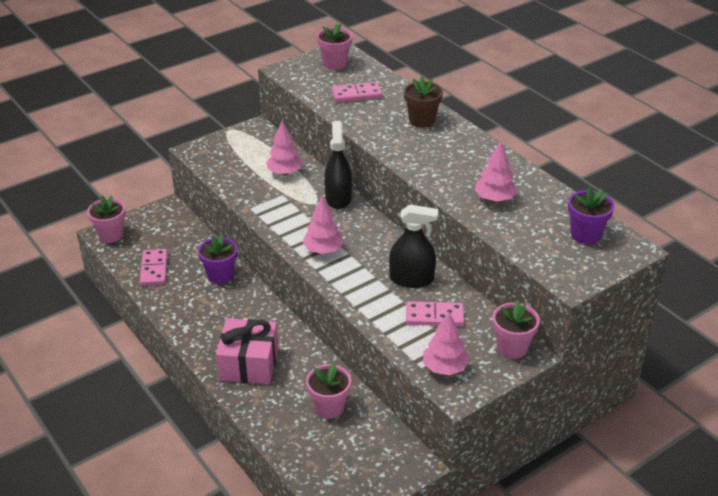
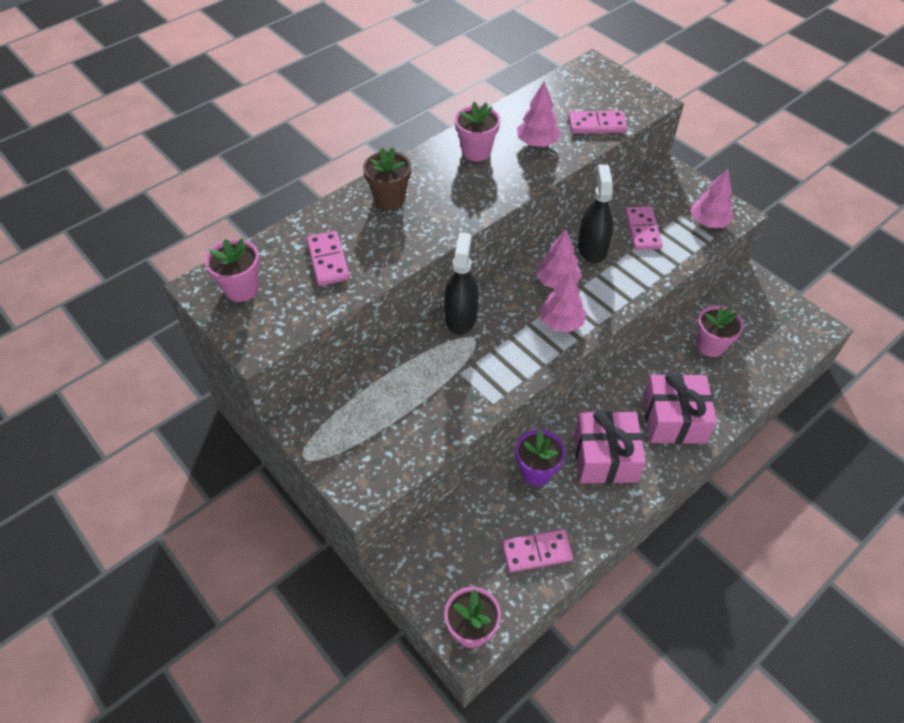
camera: 95 degrees left, 15 degrees up
(222, 315) = (605, 457): none -> pink gift
(284, 172) = (410, 376): pink tree -> pink tree (557, 282)
(338, 198) = (461, 317): black spray bottle -> black spray bottle turned 105 degrees clockwise
(512, 347) = (667, 181): pink flower pot -> pink flower pot (476, 151)
(525, 238) = (596, 125): none -> pink domino
(585, 235) = (581, 89): purple flower pot -> none

